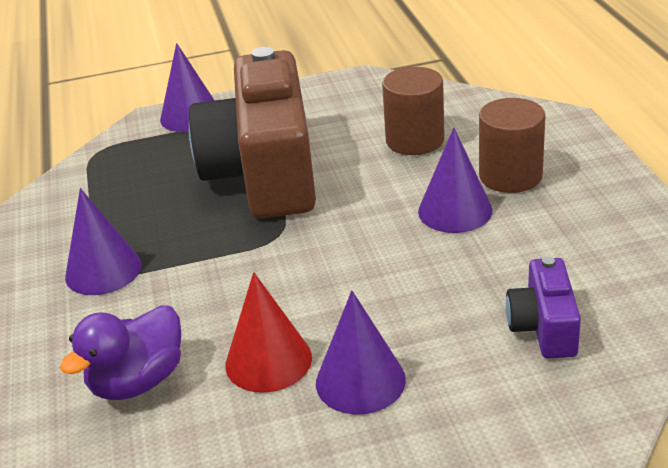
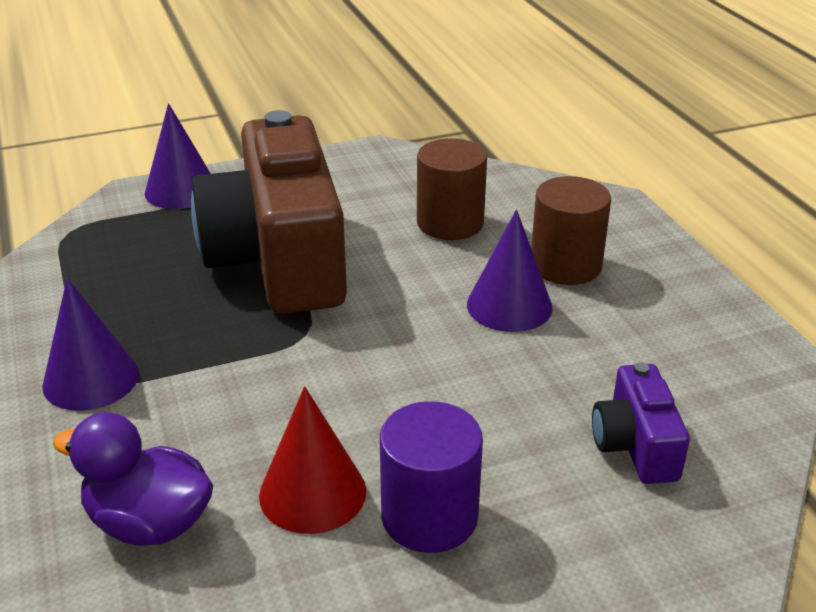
camera: 10 degrees left, 0 degrees up
(138, 381) = (149, 523): purple duck -> purple duck turned 75 degrees clockwise
(360, 381) = (429, 516): purple cone -> purple cylinder

